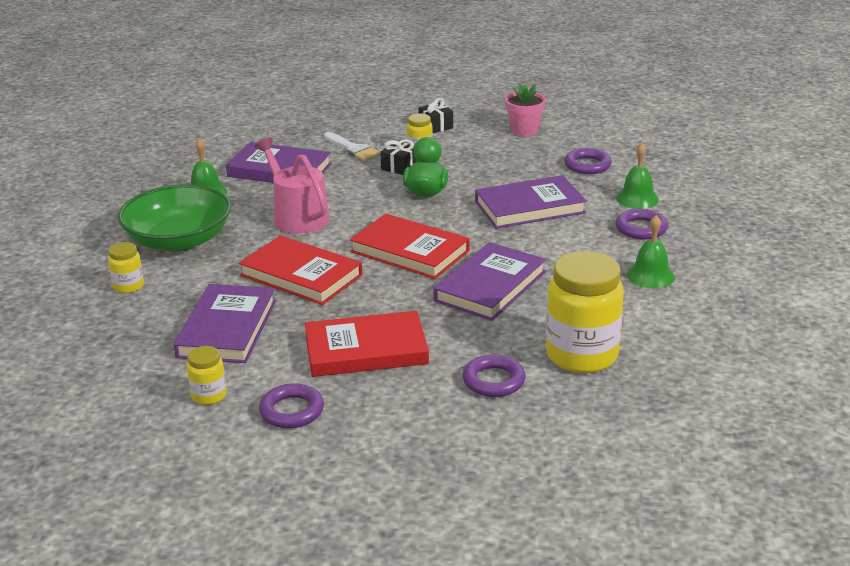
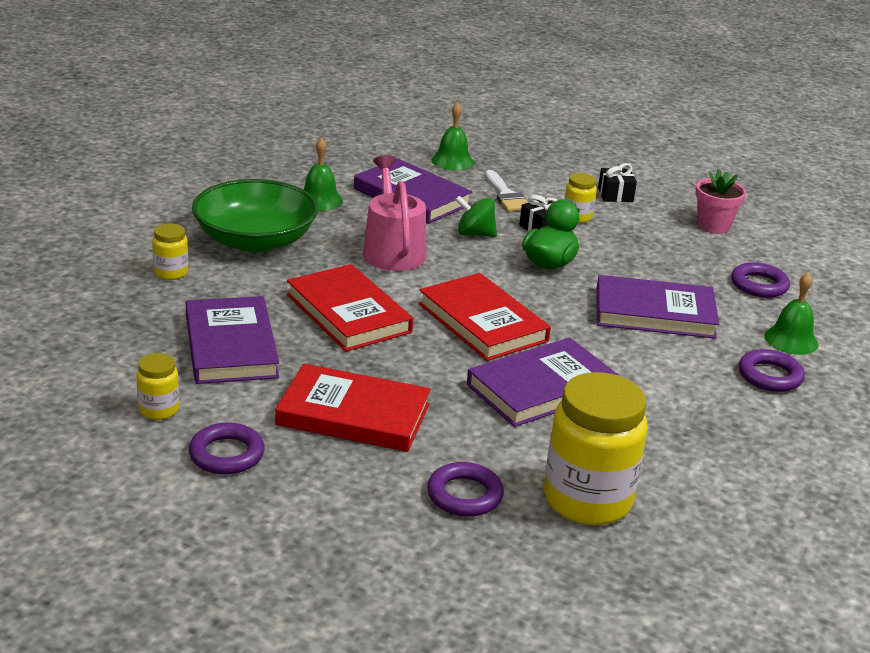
camera: 20 degrees right, 0 degrees up
(227, 329) = (230, 346): purple book -> purple book turned 45 degrees counterclockwise
(352, 185) = (475, 234): none -> green spinning top
(650, 275) = (740, 434): green bell -> green bell (452, 161)

